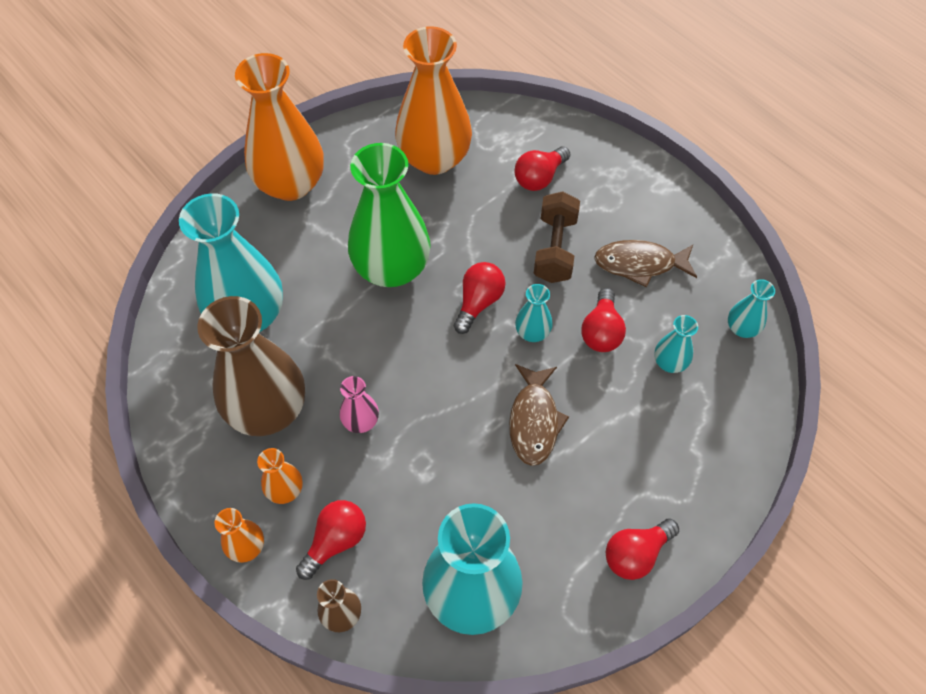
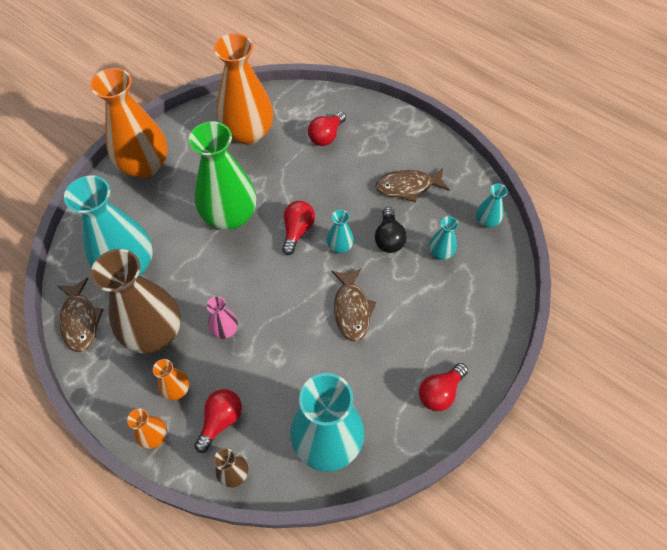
camera: 10 degrees left, 0 degrees up
(176, 378) = (80, 320): none -> brown fish
(555, 249) = (346, 185): brown dumbbell -> none
(601, 331) = (389, 238): red light bulb -> black light bulb

